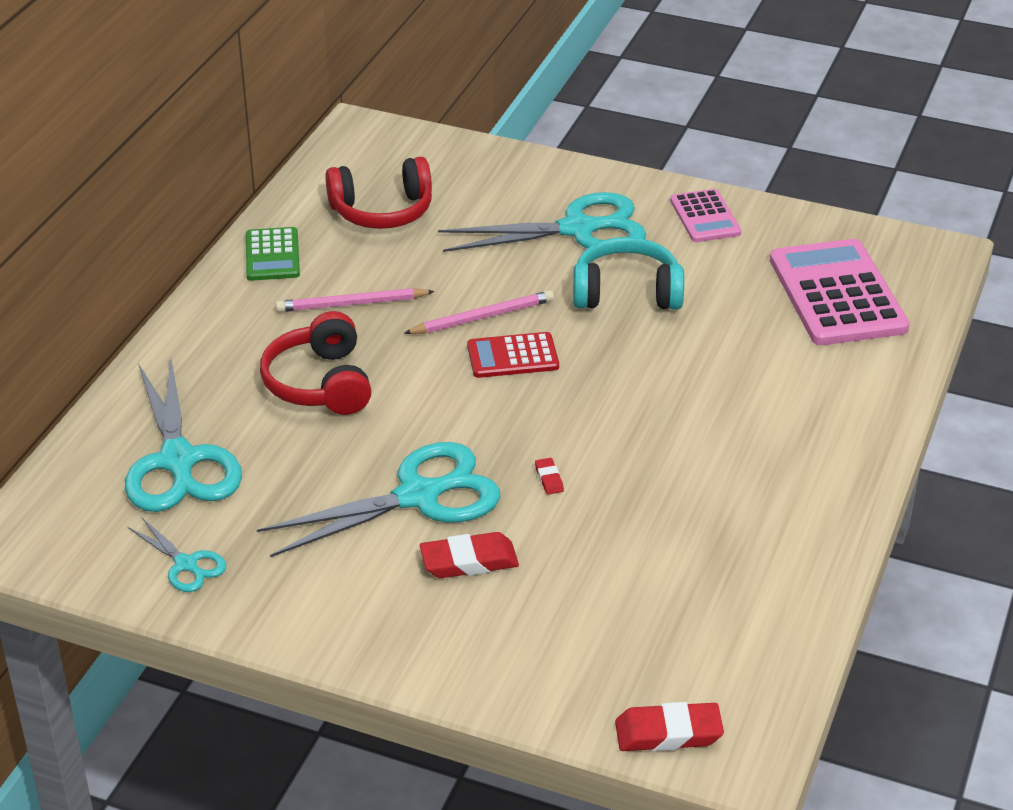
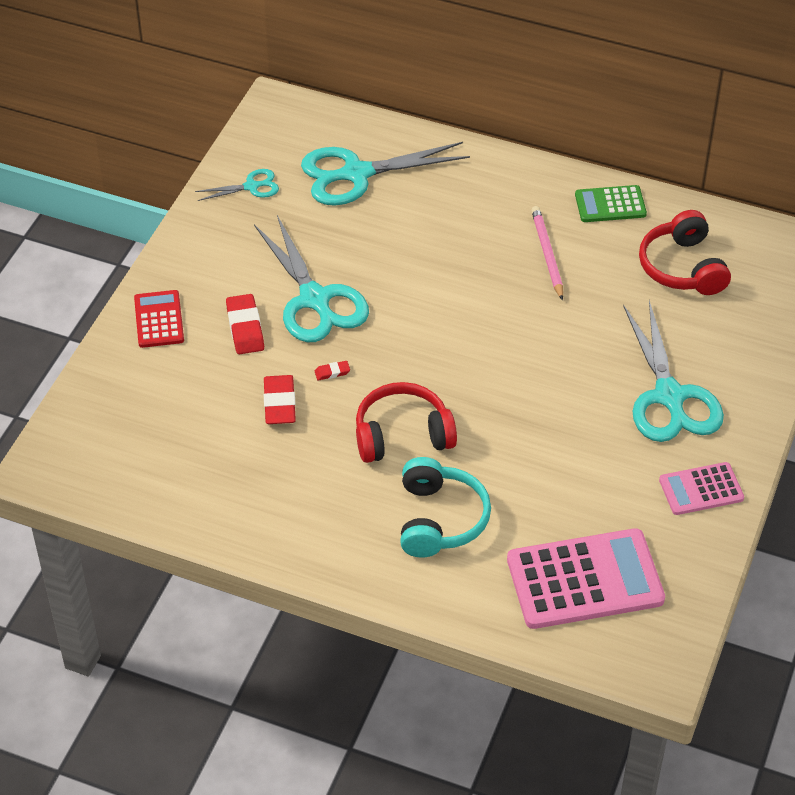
camera: 90 degrees right, 10 degrees up
(186, 564) = (251, 187): turquoise scissors -> turquoise scissors turned 150 degrees counterclockwise
(320, 383) = (445, 241): red headphones -> red headphones (402, 435)
(482, 317) = (534, 333): pink pencil -> none
(512, 356) = (482, 352): red calculator -> red calculator (159, 319)
(626, 292) = (576, 427): turquoise headphones -> turquoise headphones (439, 519)
(668, 733) = (70, 431): red eraser -> red eraser (279, 403)

